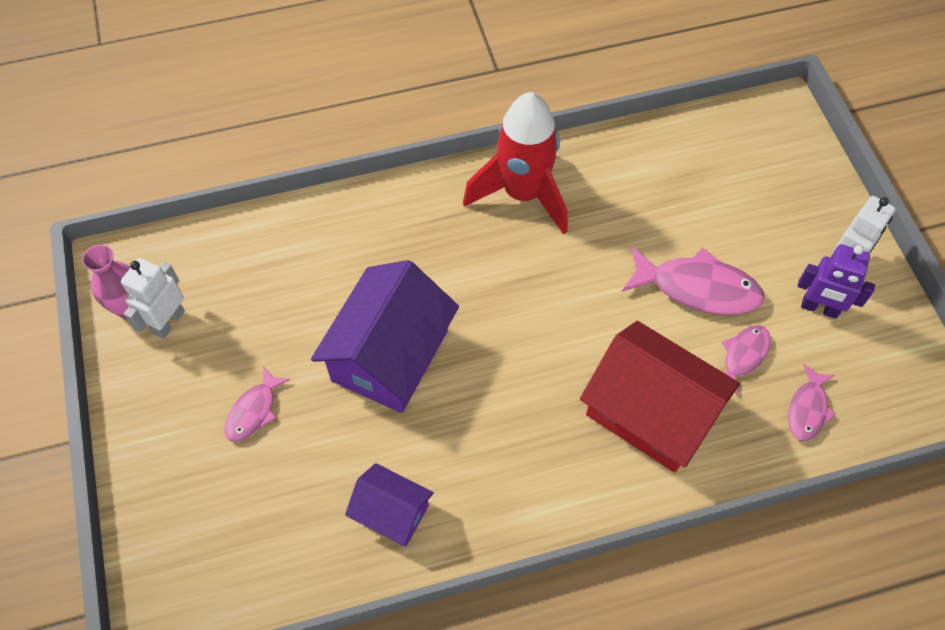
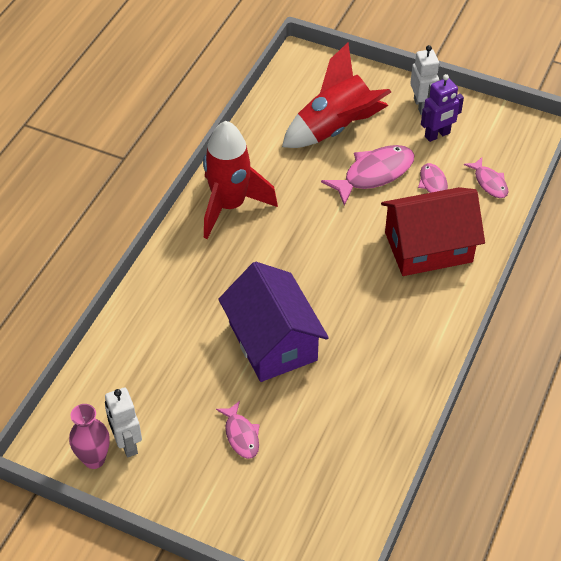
camera: 50 degrees left, 10 degrees down
(391, 512) = (376, 406): purple house -> none
(720, 208) = (335, 129): none -> red rocket

